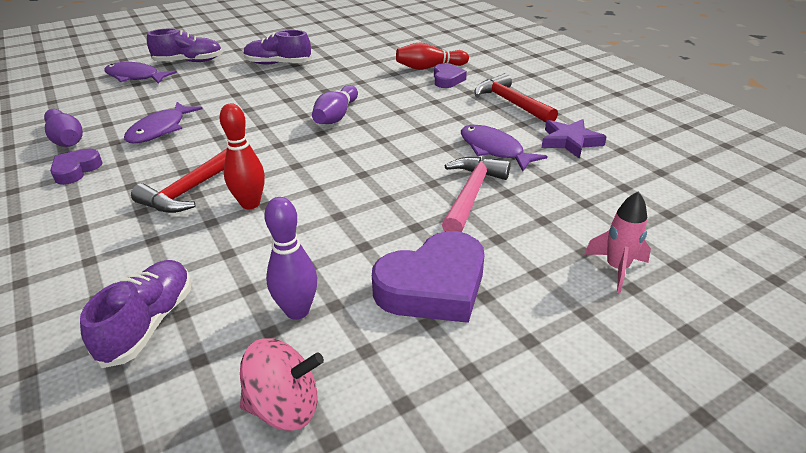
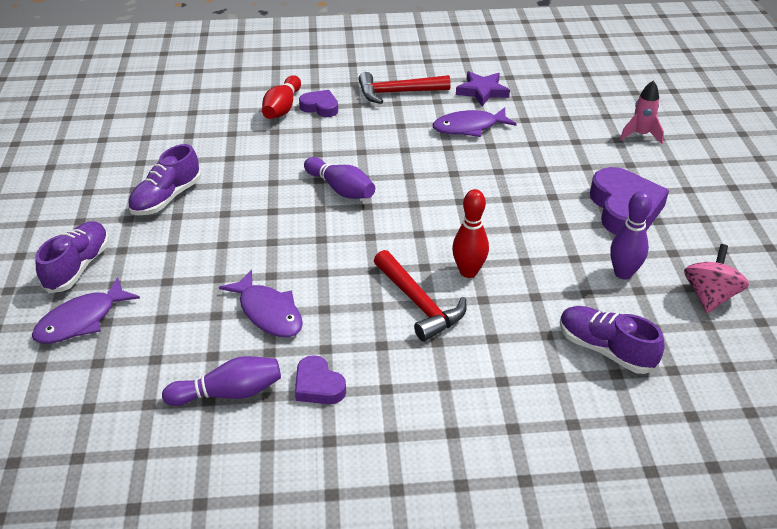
camera: 65 degrees left, 5 degrees up
(471, 194) = (526, 158): pink hammer -> none

